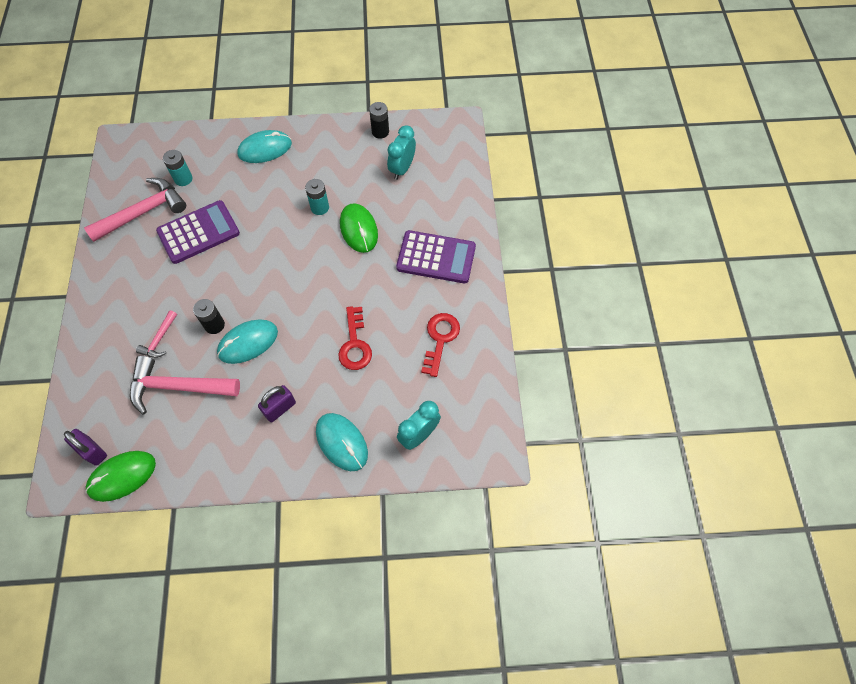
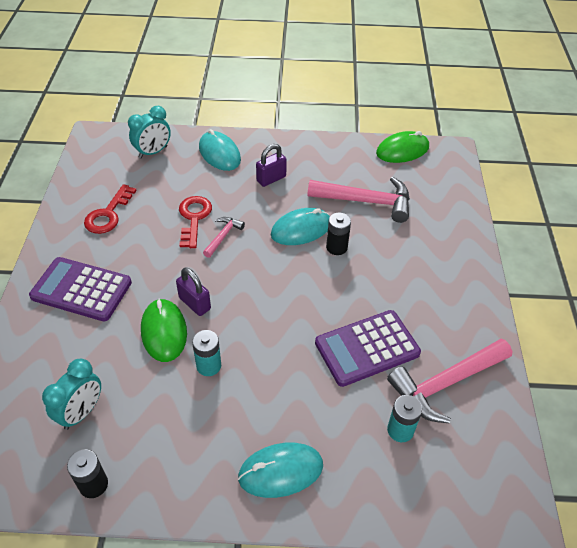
camera: 175 degrees left, 15 degrees down
(92, 451) = (432, 167): purple padlock -> purple padlock (195, 303)
(159, 339) = (392, 240): pink hammer -> pink hammer (223, 236)

